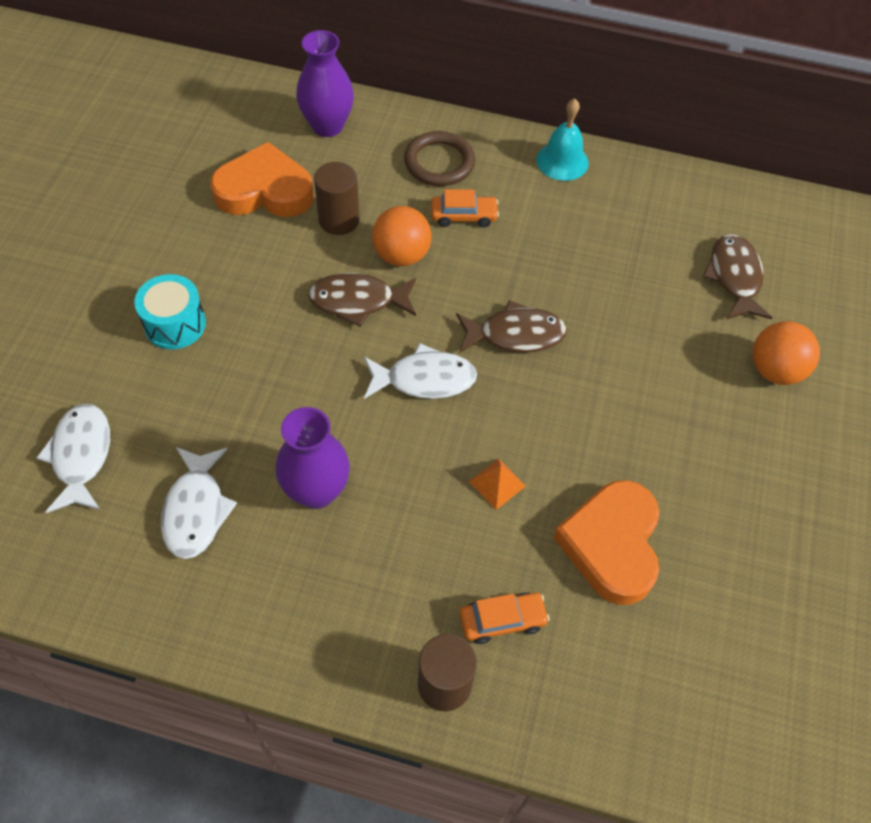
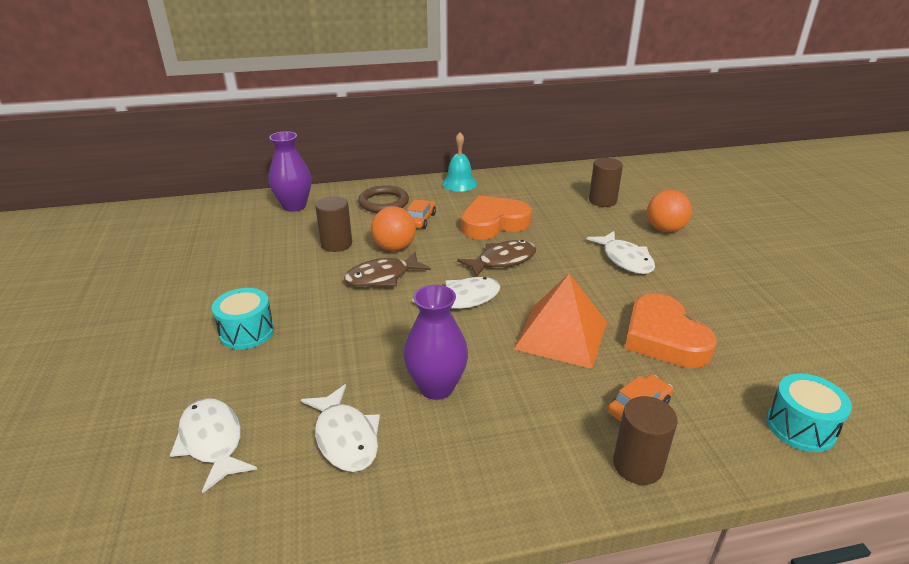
camera: 25 degrees left, 25 degrees down
(264, 190) = (270, 245): orange heart -> orange heart (493, 223)
(463, 216) = (420, 220): orange car -> orange car turned 45 degrees counterclockwise
(497, 483) = (561, 335): orange pyramid -> orange pyramid, size x2.35
(655, 733) = (800, 427): none -> turquoise drum
(672, 400) = (625, 259): none -> white fish
(734, 277) = (602, 201): brown fish -> brown cylinder

